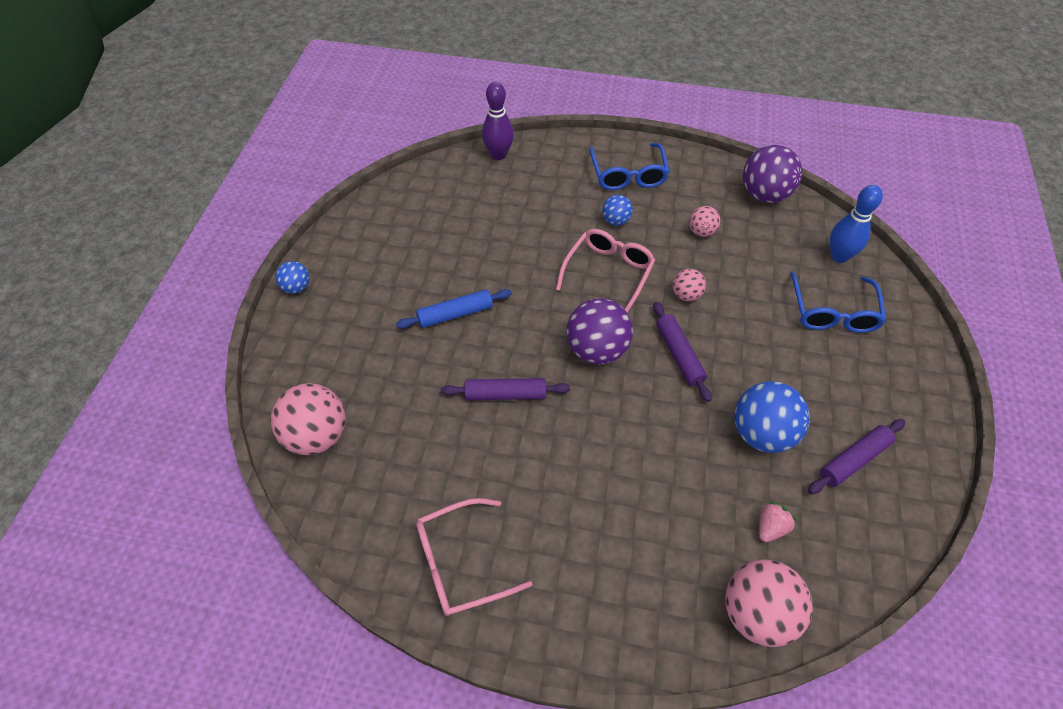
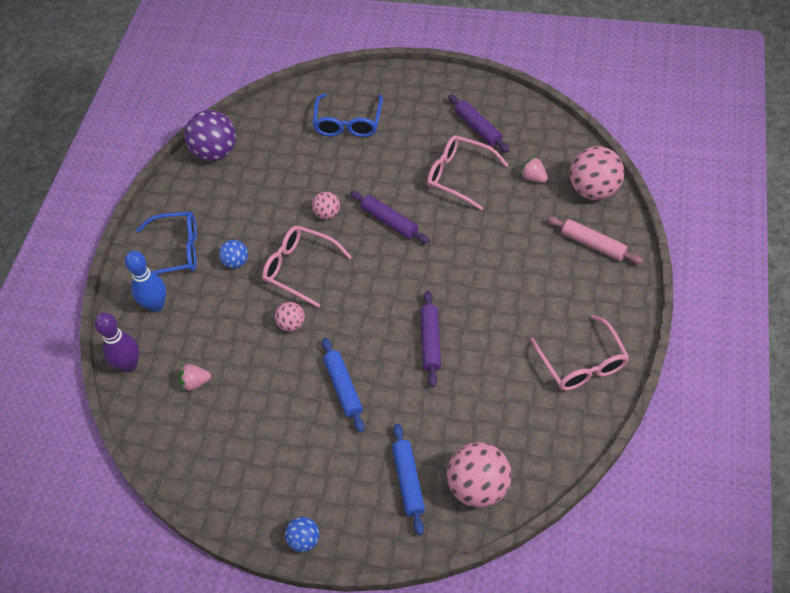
camera: 85 degrees left, 0 degrees up
(338, 371) = (408, 481): none -> blue rolling pin
(474, 200) = (195, 383): none -> pink strawberry
(597, 350) = (384, 277): purple ball -> none
(654, 600) = (593, 245): none -> pink rolling pin
(679, 355) = (389, 221): purple rolling pin -> purple rolling pin turned 60 degrees clockwise
(701, 232) = (256, 199): pink ball -> pink ball (291, 324)
(762, 433) = (459, 176): blue ball -> pink glasses
(833, 312) = (348, 123): blue glasses -> blue glasses turned 90 degrees clockwise
(839, 256) = (291, 112): blue bowling pin -> blue bowling pin (156, 305)

